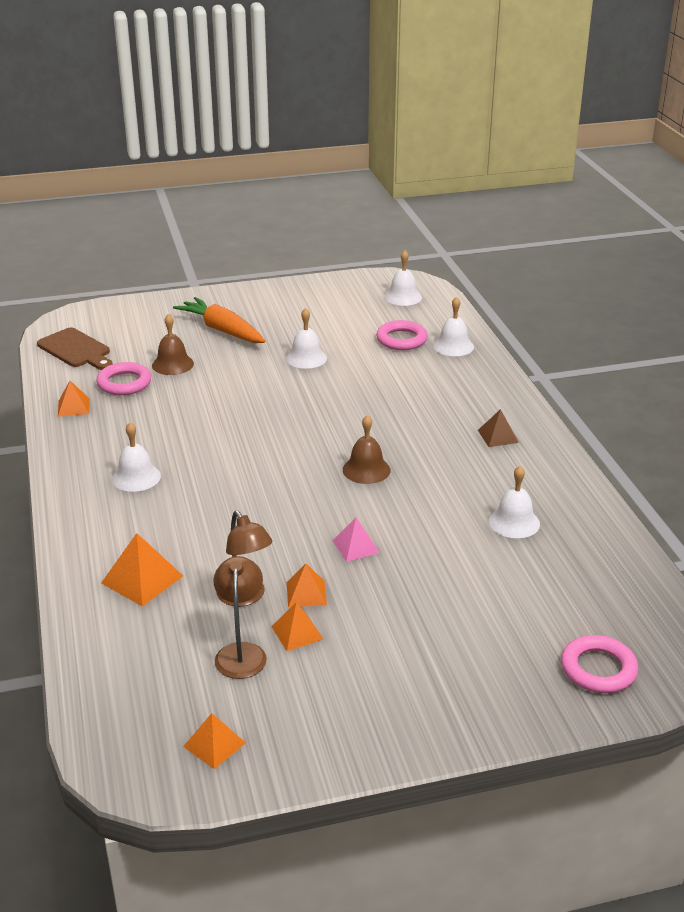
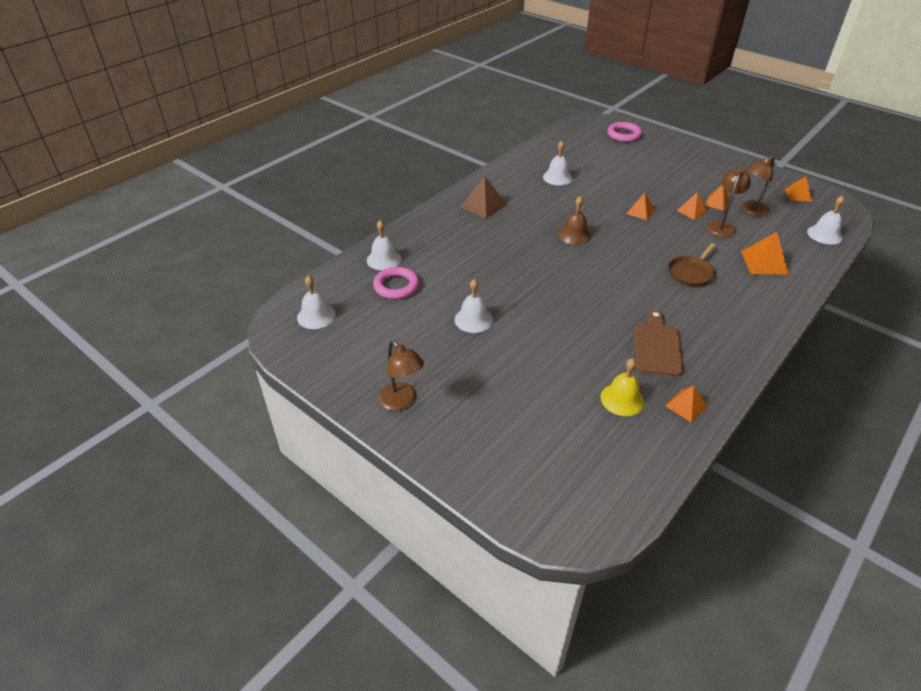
camera: 125 degrees left, 10 degrees up
(76, 350) = (615, 474): brown cutting board -> brown cutting board (657, 346)
(124, 383) = (622, 399): pink ring -> yellow bell
(136, 477) = (704, 317): white bell -> white bell (824, 234)
(172, 364) = (563, 388): brown bell -> none
(201, 511) = (691, 273): none -> brown pan
(222, 330) = (478, 393): orange carrot -> none
(257, 302) = (402, 402): none -> brown lamp
(355, 546) = (640, 212): pink pyramid -> orange pyramid
(498, 436) = (483, 205): brown pyramid -> brown pyramid, size x1.54

